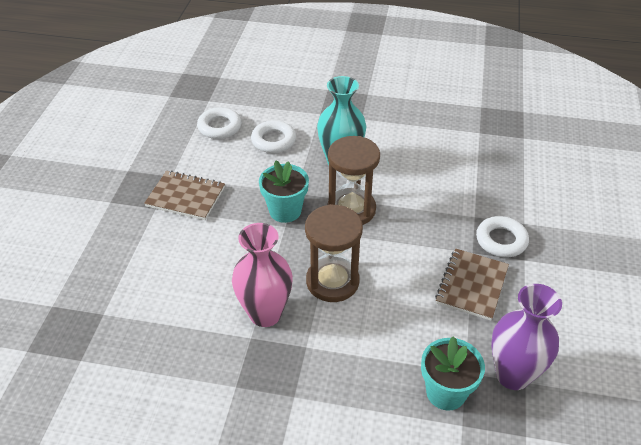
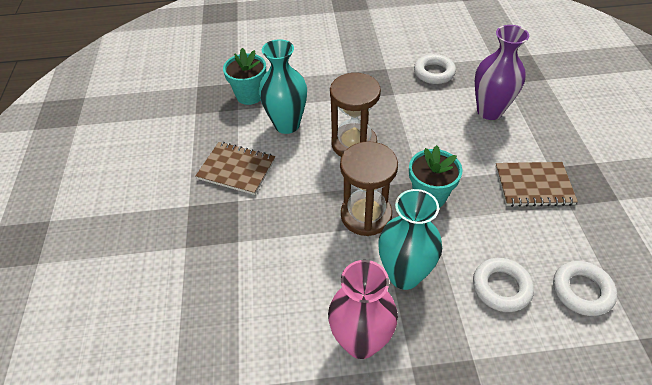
camera: 165 degrees right, 5 degrees up
(265, 314) = (393, 109): pink vase -> pink vase (361, 341)
(403, 328) = (287, 125): none -> turquoise vase
(472, 285) = (236, 169): brown notebook -> brown notebook turned 75 degrees counterclockwise
(501, 240) = (210, 220): white ring -> white ring (434, 73)
(513, 375) = (204, 115): purple vase -> purple vase (489, 111)

